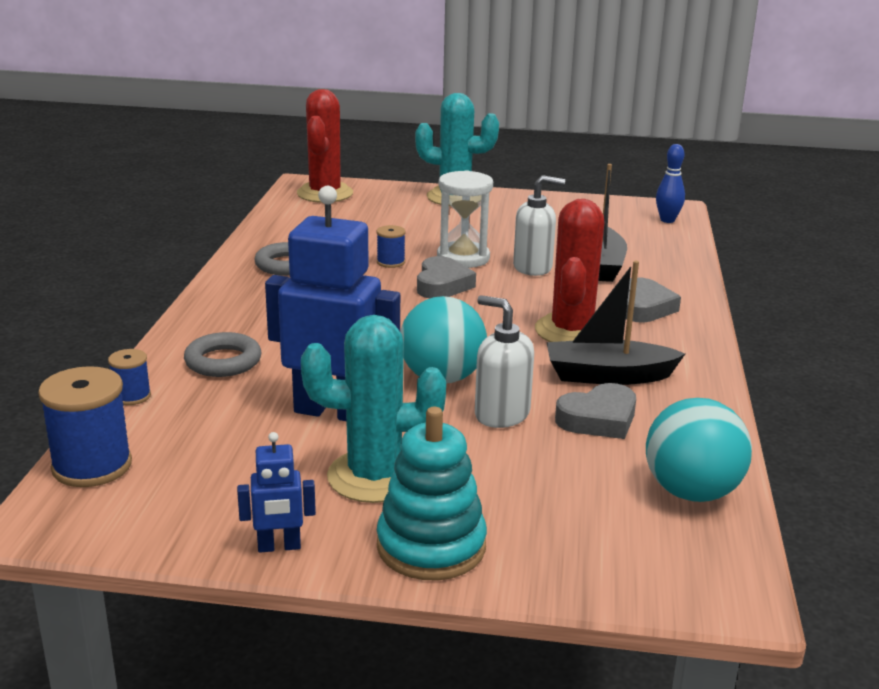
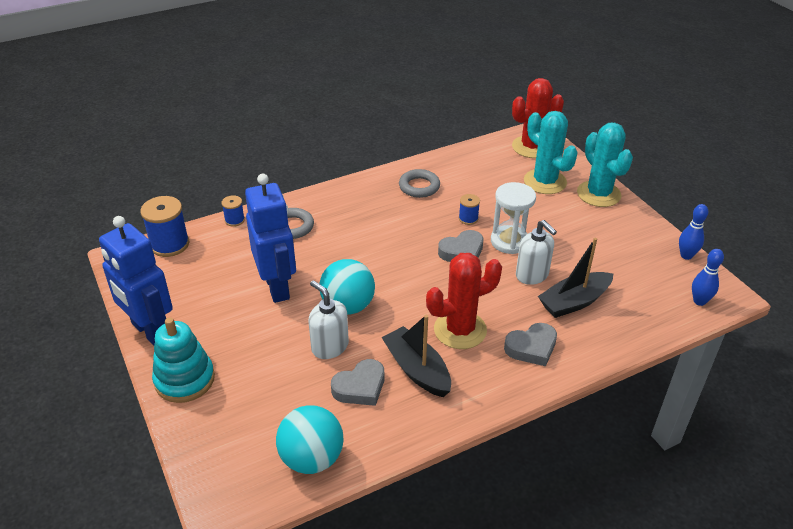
camera: 55 degrees right, 15 degrees up
(279, 547) = (150, 331): blue robot -> blue robot, size x2.16
(374, 476) = (229, 331): turquoise cactus -> turquoise cactus (545, 182)
(501, 414) = (329, 346): white soap dispenser -> white soap dispenser turned 45 degrees counterclockwise
(598, 419) = (360, 387): grey heart -> grey heart turned 60 degrees counterclockwise
(599, 201) = (686, 255): none -> blue bowling pin

